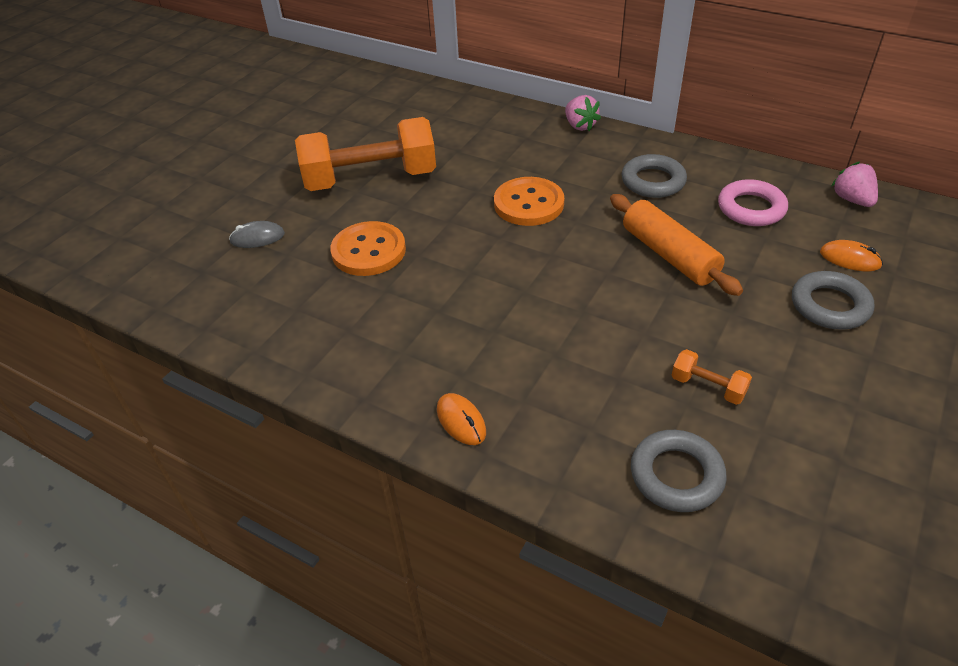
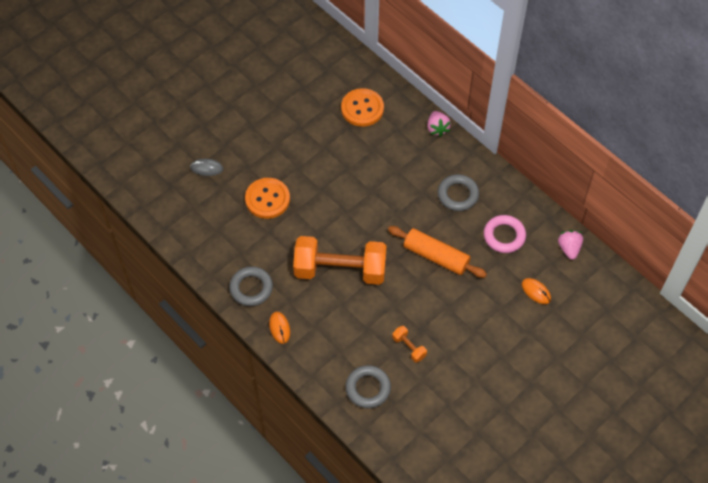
camera: 15 degrees right, 15 degrees up
(370, 179) = (286, 138): orange dumbbell -> orange dumbbell (340, 270)
(528, 204) = (374, 190): orange button -> orange button (362, 108)
(669, 255) = (436, 256): orange rolling pin -> orange rolling pin turned 45 degrees counterclockwise
(829, 305) = (503, 319): grey ring -> grey ring (251, 288)

